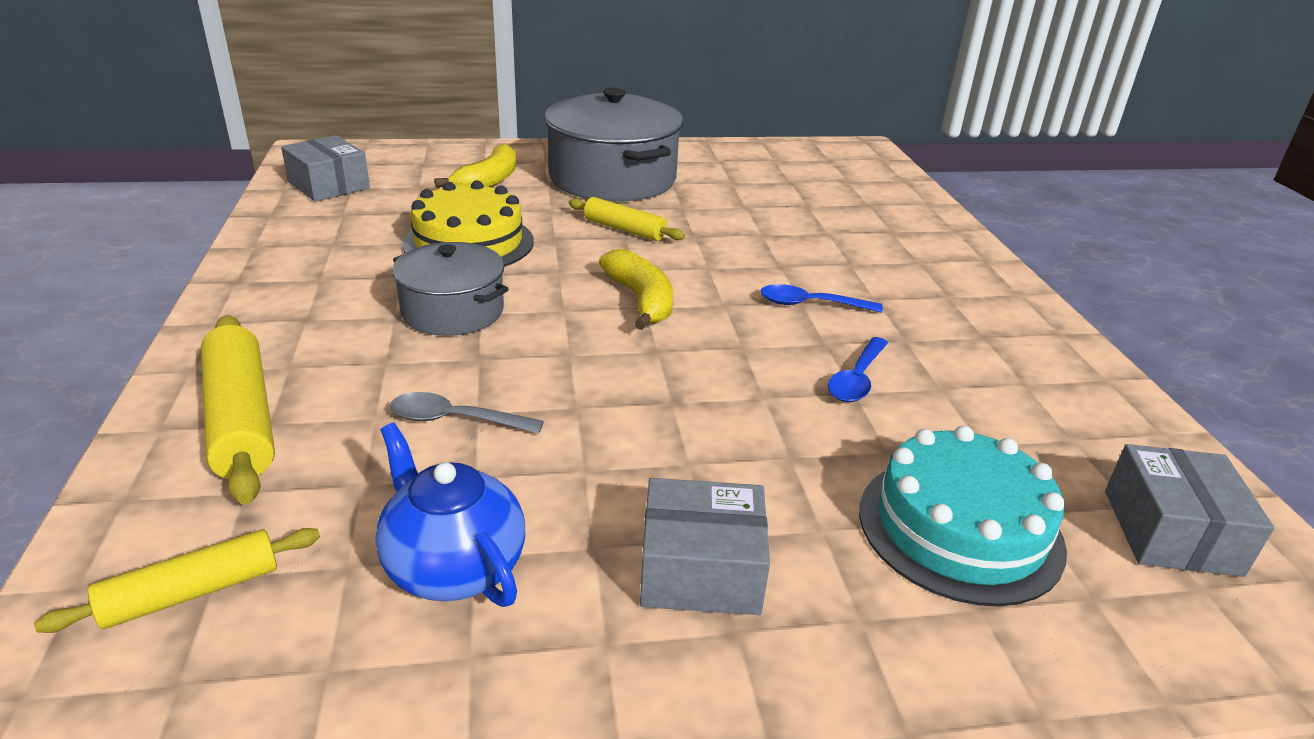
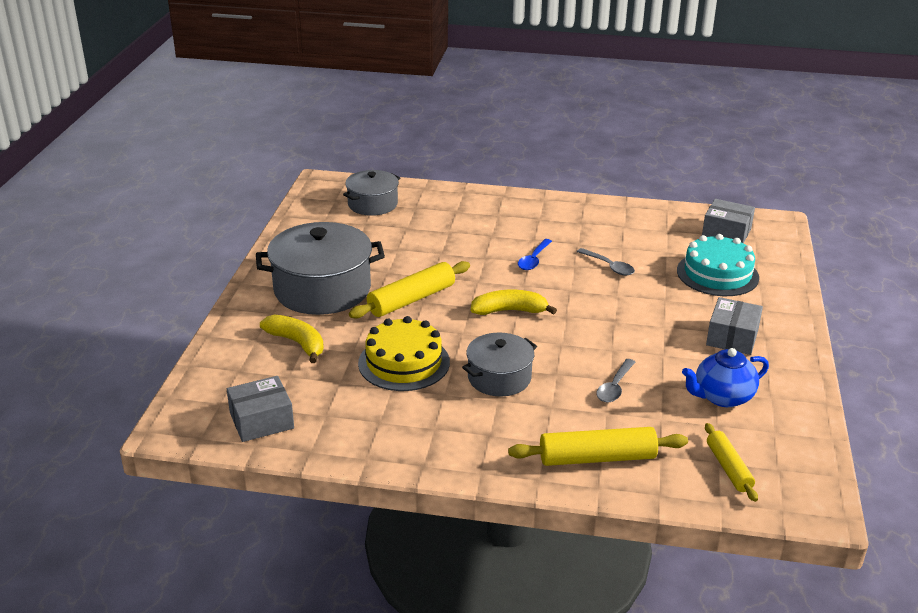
camera: 70 degrees left, 0 degrees up
(624, 229) = (411, 299): yellow rolling pin -> yellow rolling pin, size x1.59
(844, 179) = (372, 204): none -> grey pot
(857, 379) = (609, 266): blue spoon -> grey spoon

